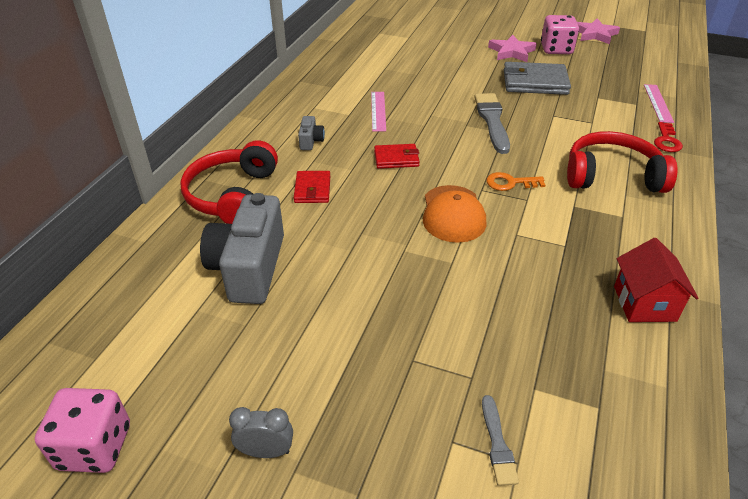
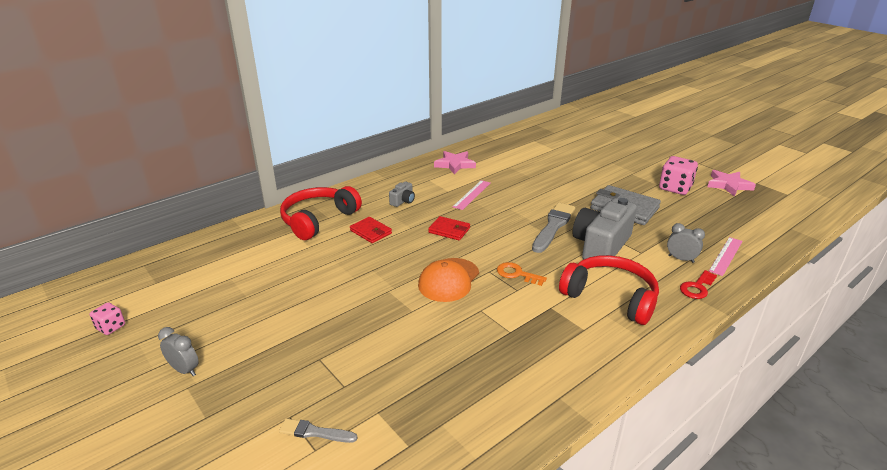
camera: 30 degrees right, 10 degrees down
(95, 447) = (111, 327): pink dice -> pink dice, size x0.55
(249, 267) = (282, 265): grey camera -> grey camera (601, 246)
(312, 189) = (370, 232): red wallet -> red wallet turned 75 degrees counterclockwise
(497, 444) = (315, 432): grey brush -> grey brush turned 75 degrees clockwise
(511, 52) = (630, 180): pink star -> pink star (455, 164)
(628, 118) = (681, 259): none -> grey clock
(644, 303) = (527, 396): red house -> none

